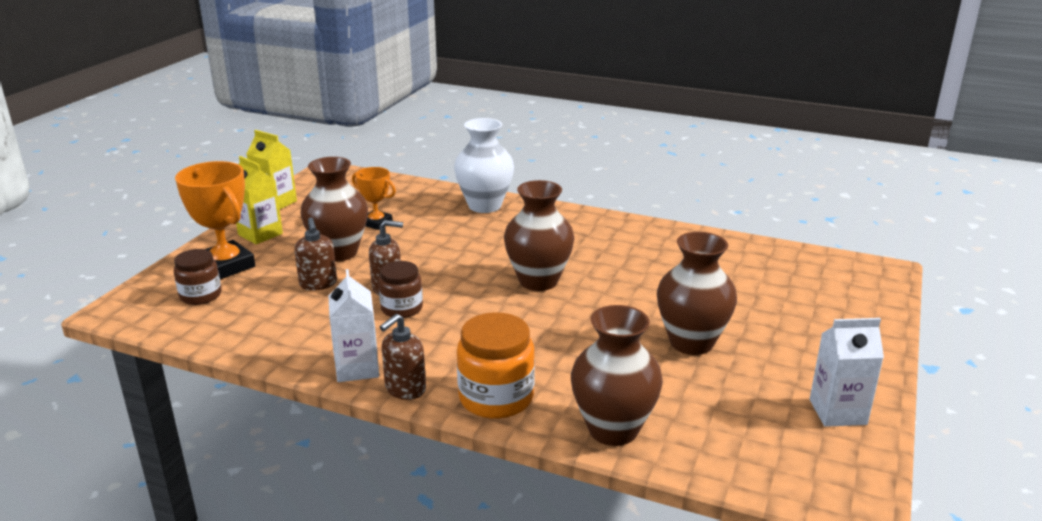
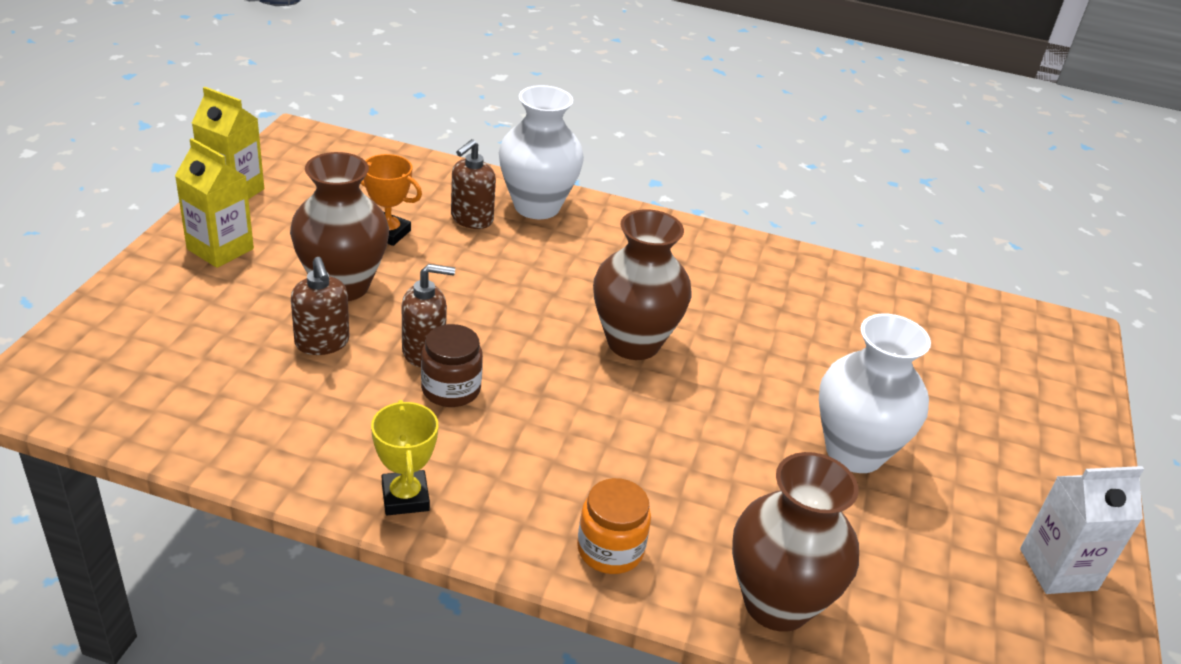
camera: 10 degrees left, 10 degrees up
(200, 295) = (149, 362): brown jar -> none
(226, 266) = (178, 307): orange trophy -> none
(357, 368) = (405, 497): white carton -> yellow trophy
(405, 389) = (480, 535): brown soap dispenser -> brown soap dispenser (471, 219)
(496, 398) = (610, 549): orange jar -> orange jar, size x0.65
(691, 342) = (854, 452): brown vase -> white vase

